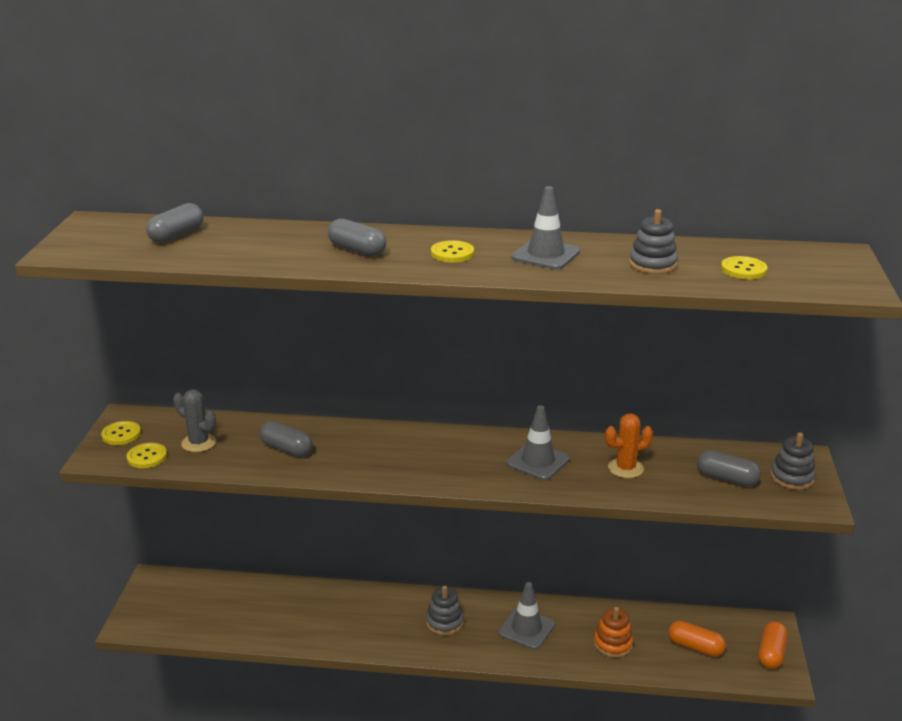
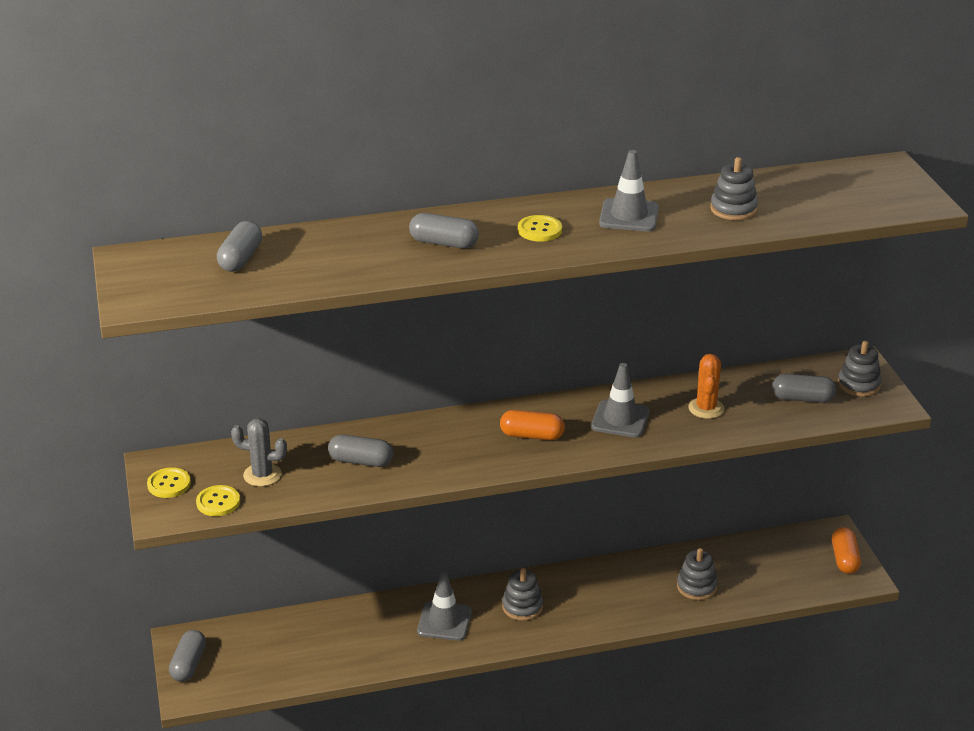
camera: 20 degrees left, 5 degrees up
(145, 601) = (188, 664): none -> grey capsule
(526, 629) = (607, 593): grey traffic cone -> grey traffic cone (444, 621)
(613, 644) = (696, 587): orange stacking toy -> grey stacking toy
(625, 468) = (706, 408): orange cactus -> orange cactus turned 45 degrees counterclockwise
(695, 647) = (774, 570): orange capsule -> orange capsule (532, 435)
(743, 269) = (816, 200): yellow button -> none

